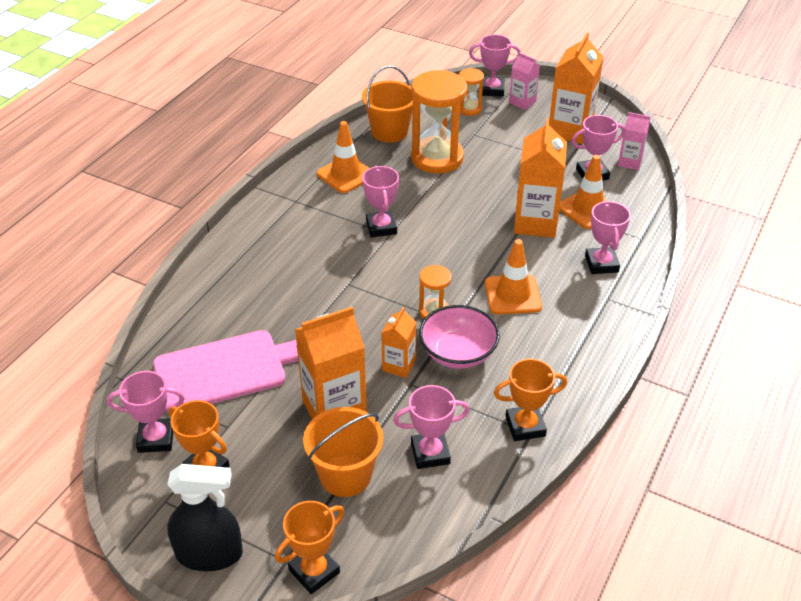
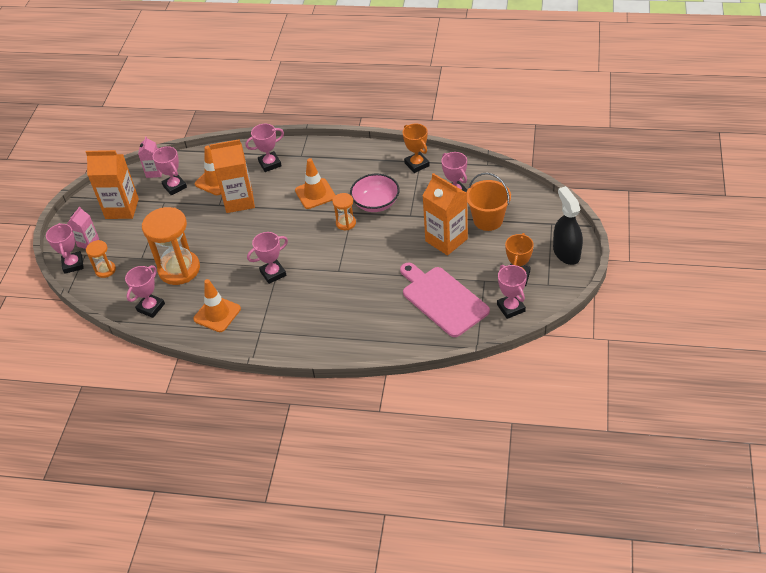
camera: 105 degrees left, 5 degrees up
(314, 571) = (550, 211): orange trophy -> none
(389, 132) = (151, 307): orange bucket -> pink trophy
(398, 365) = (398, 224): orange carton -> none

